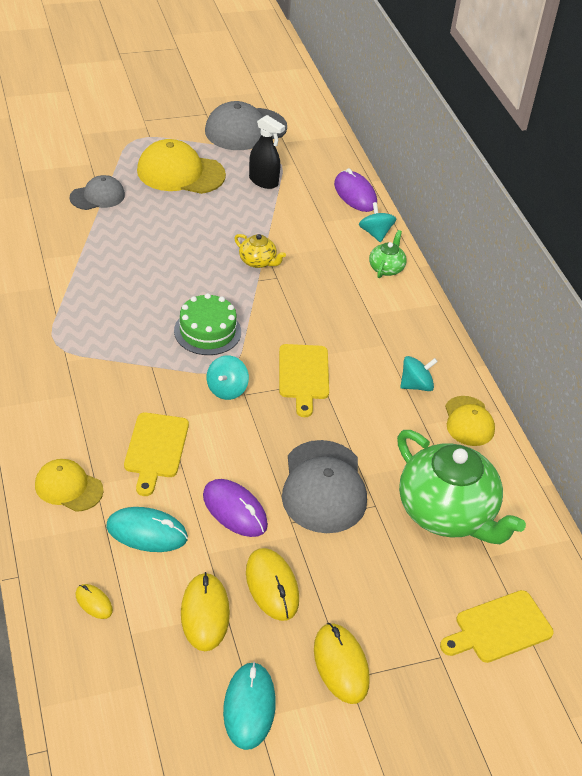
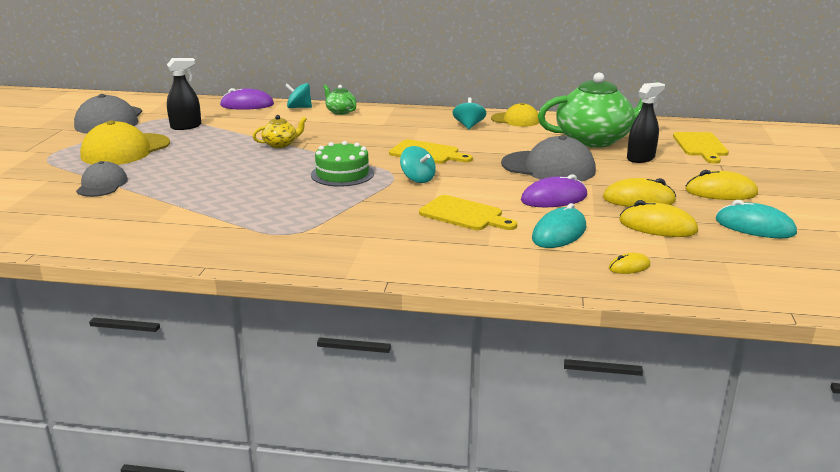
camera: 60 degrees left, 20 degrees down
(68, 487) = (484, 256): yellow cap -> none
(410, 569) = (641, 158): none -> black spray bottle

